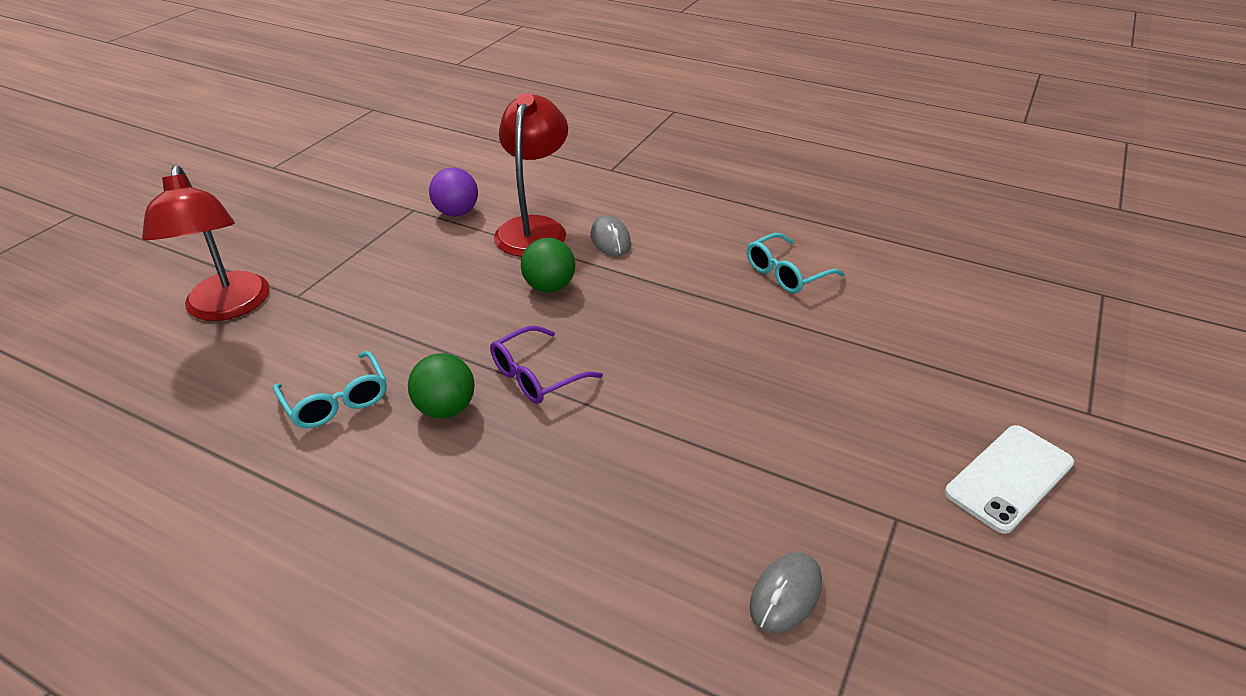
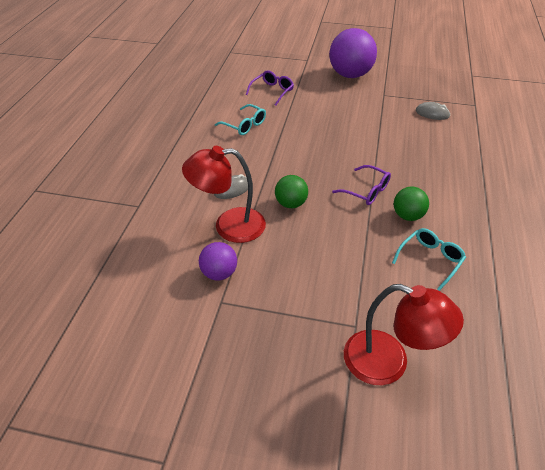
camera: 105 degrees left, 5 degrees up
(228, 308) = (388, 363): red lamp -> red lamp turned 60 degrees clockwise
(914, 326) = (272, 91): none -> purple glasses
(1009, 478) = (350, 75): white phone -> purple ball

